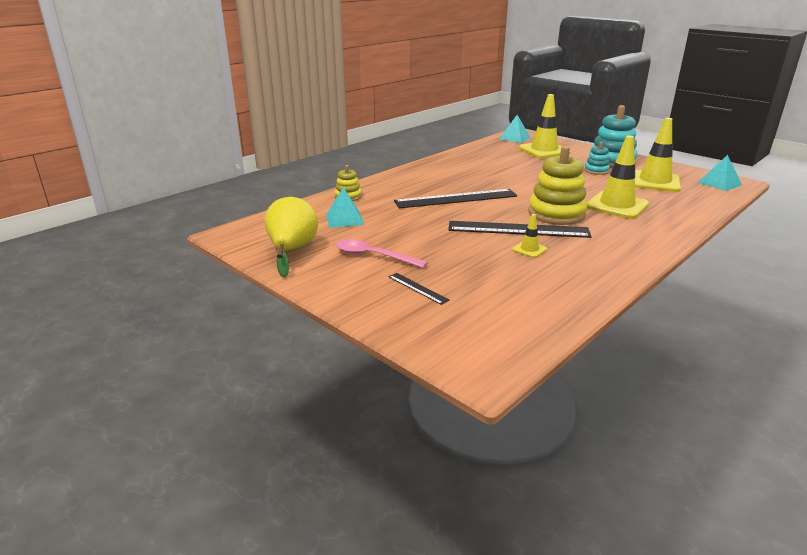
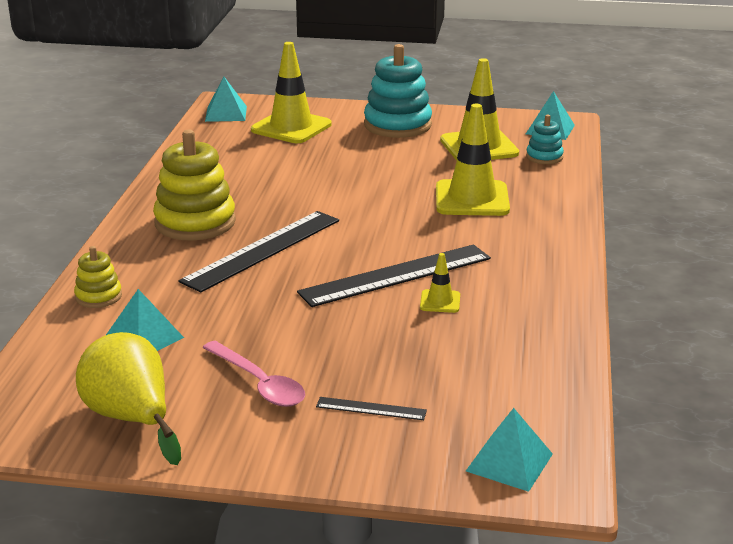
camera: 35 degrees left, 0 degrees up
(373, 256) = (259, 383): pink spoon -> pink spoon turned 120 degrees counterclockwise
(466, 346) = (509, 462): none -> turquoise pyramid
(556, 214) = (416, 235): yellow stacking toy -> yellow stacking toy (195, 222)
(596, 171) = (394, 147): turquoise stacking toy -> turquoise stacking toy (544, 157)

